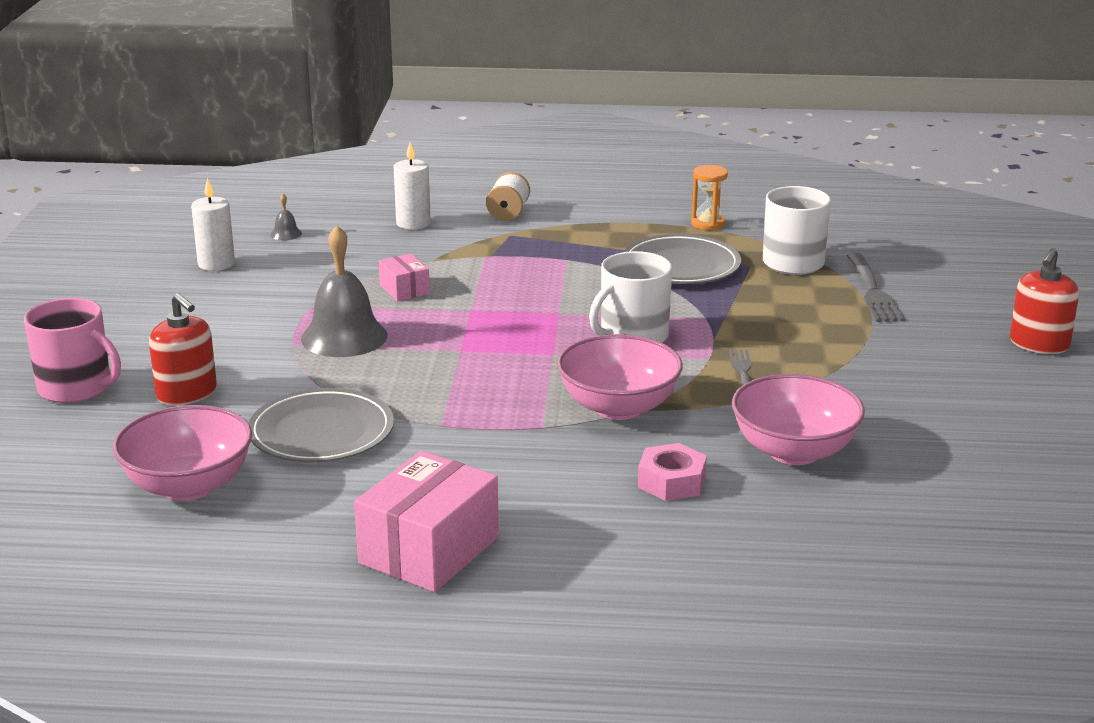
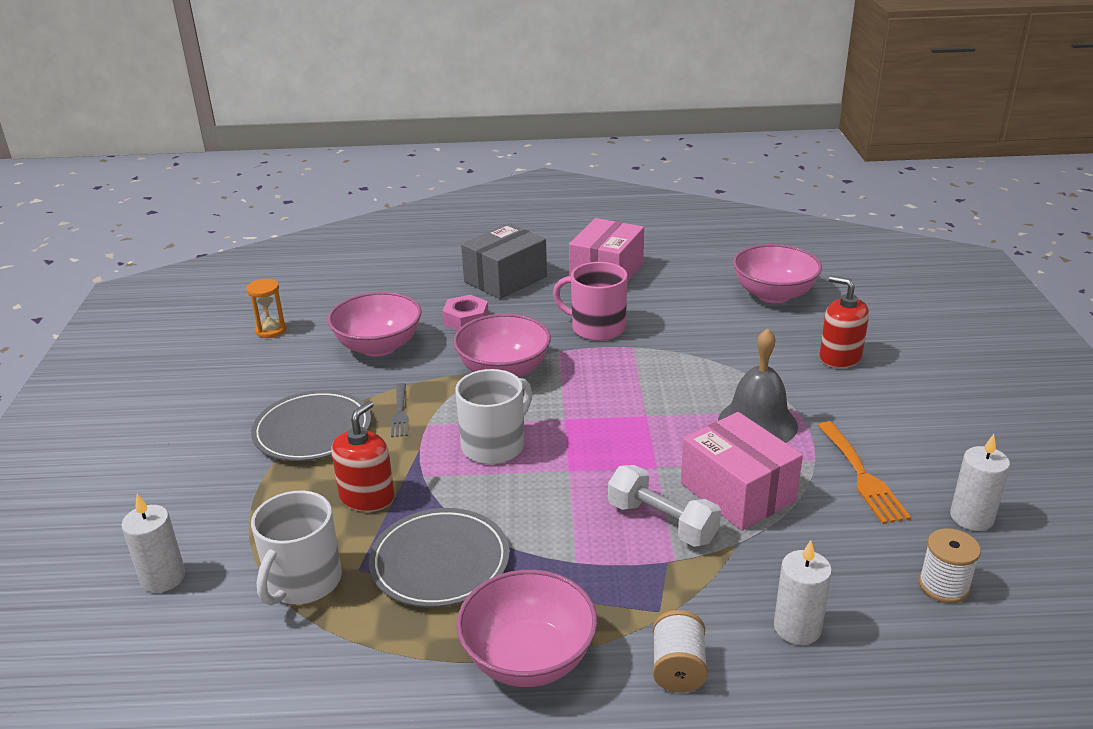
camera: 175 degrees right, 5 degrees up
(76, 388) = (929, 355): pink mug -> pink mug (597, 328)
(279, 293) = (862, 476): none -> orange fork
(286, 234) = (943, 586): grey bell -> white spool
(321, 432) = (715, 335): grey plate -> grey plate (312, 430)
(404, 290) = (737, 492): pink box -> pink box, size x1.96
(484, 276) = (662, 522): none -> white dumbbell
(607, 552) = (505, 279): none -> grey box
(611, 221) = (528, 658): none -> pink bowl
(708, 223) = (394, 666): orange hourglass -> orange hourglass (271, 330)
(873, 291) = (233, 533): grey fork -> none
(916, 270) = (163, 578): none -> white candle
(1039, 344) = (114, 467): red soap dispenser -> red soap dispenser (367, 497)

